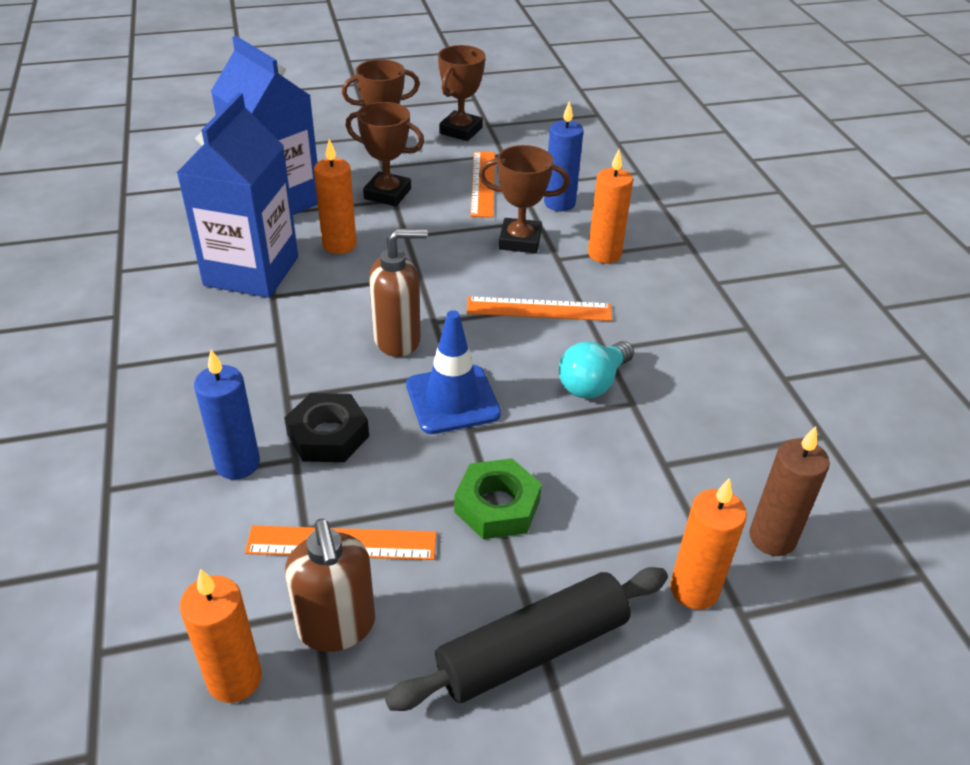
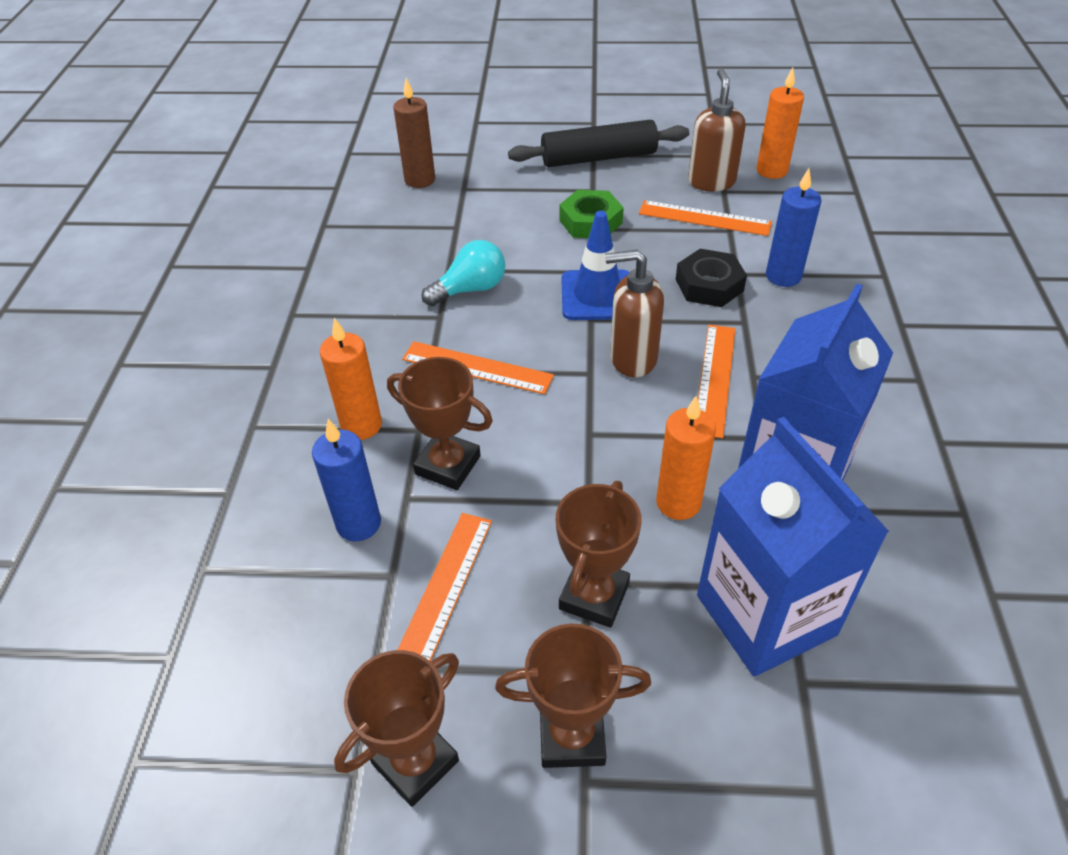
camera: 160 degrees left, 5 degrees up
(316, 334) = (715, 379): none -> orange ruler
(387, 194) = (594, 596): brown trophy -> brown trophy turned 75 degrees clockwise
(694, 589) = (489, 166): orange candle -> none

